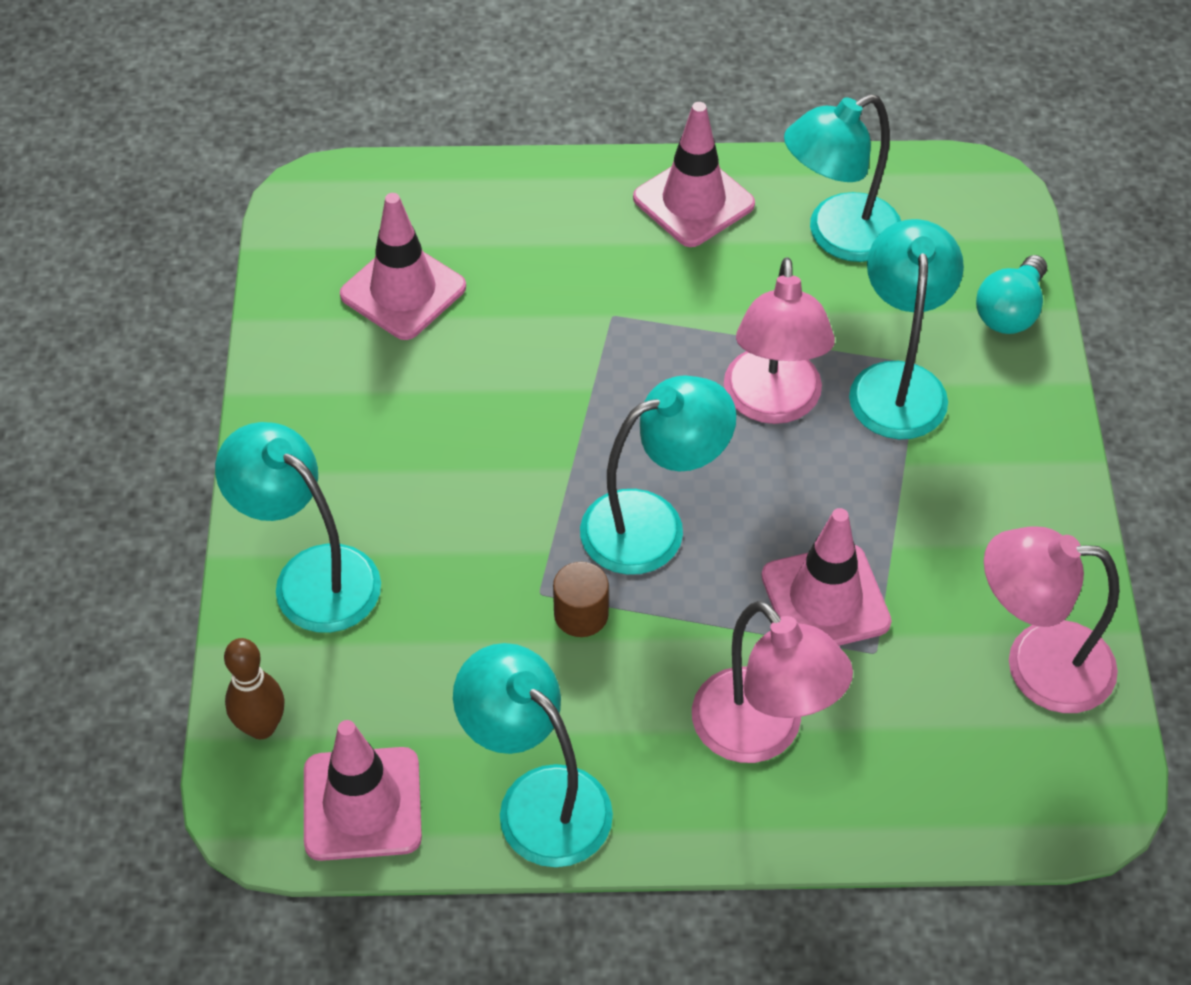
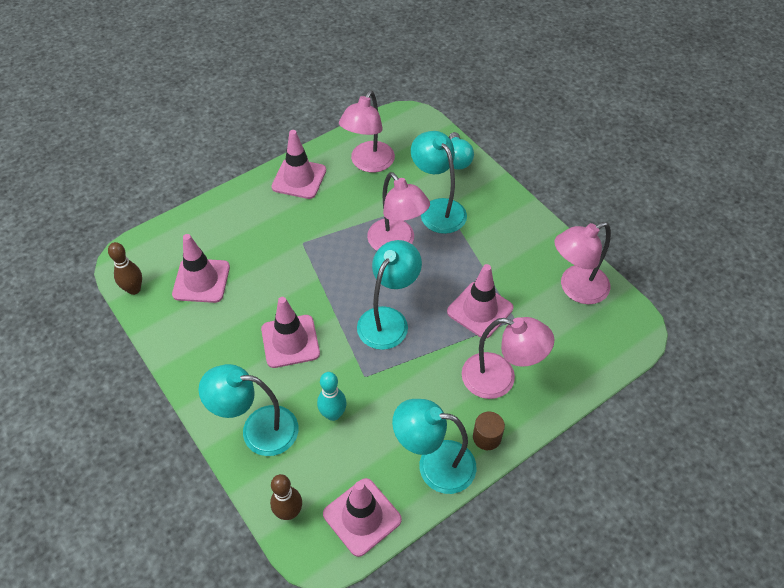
camera: 35 degrees left, 0 degrees up
(292, 249) = (134, 289): none -> brown bowling pin
(442, 622) = (333, 414): none -> turquoise bowling pin
(466, 467) = (290, 341): none -> pink traffic cone
(581, 614) = (389, 375): brown cylinder -> brown cylinder (487, 437)
(838, 236) = (368, 163): turquoise lamp -> pink lamp

